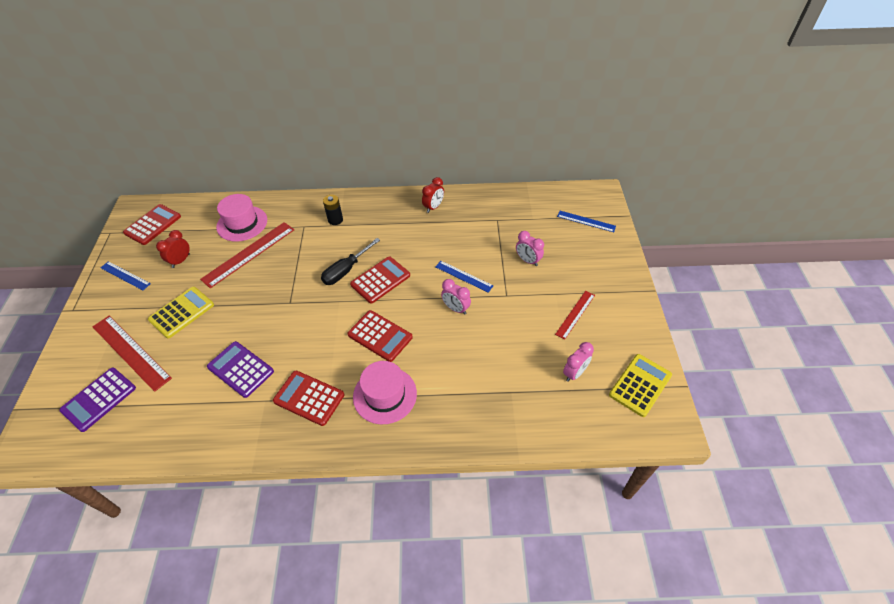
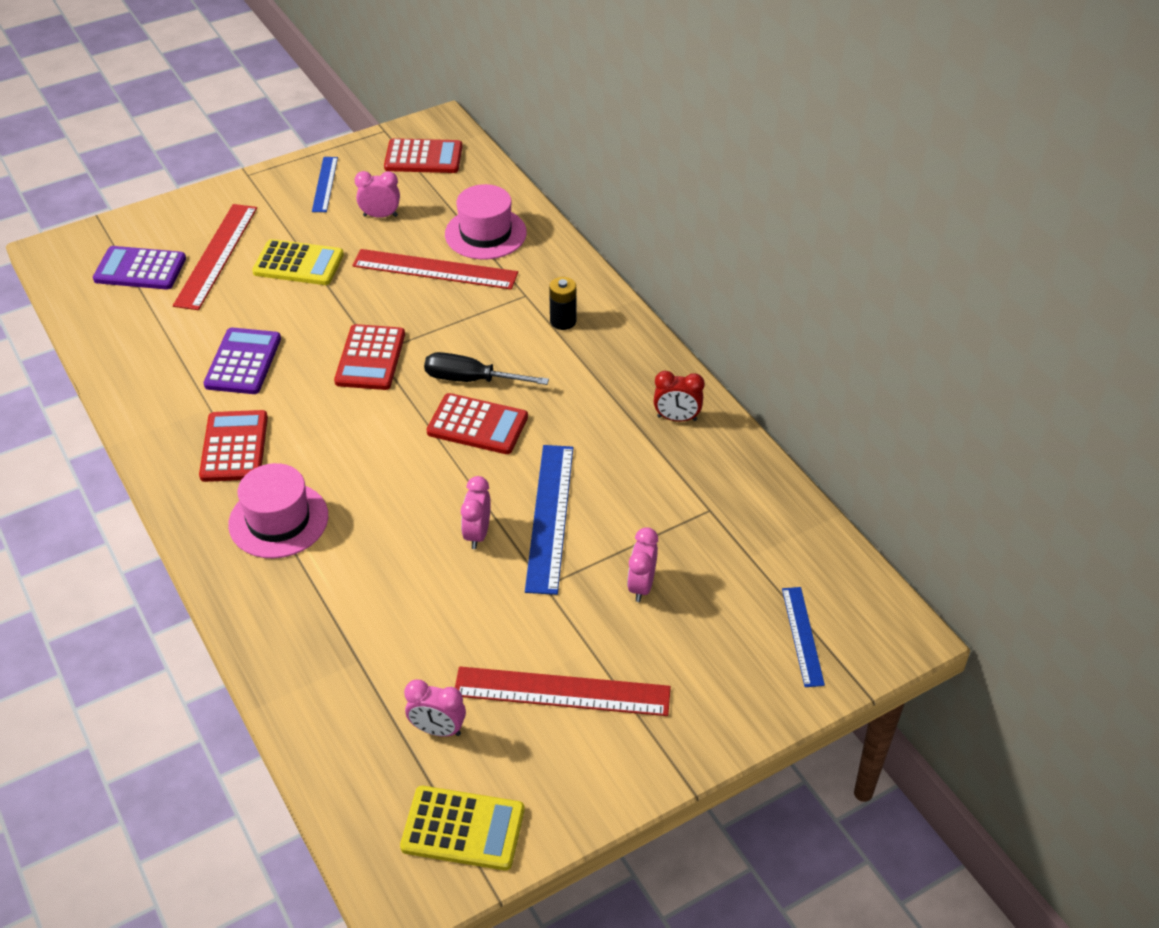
camera: 60 degrees right, 5 degrees down
(181, 261) = (380, 216): red clock -> pink clock
(380, 336) = (374, 471): red calculator -> red calculator (370, 358)
(464, 276) = (550, 517): blue ruler -> blue ruler, size x1.71
(575, 314) = (562, 692): red ruler -> red ruler, size x1.71

